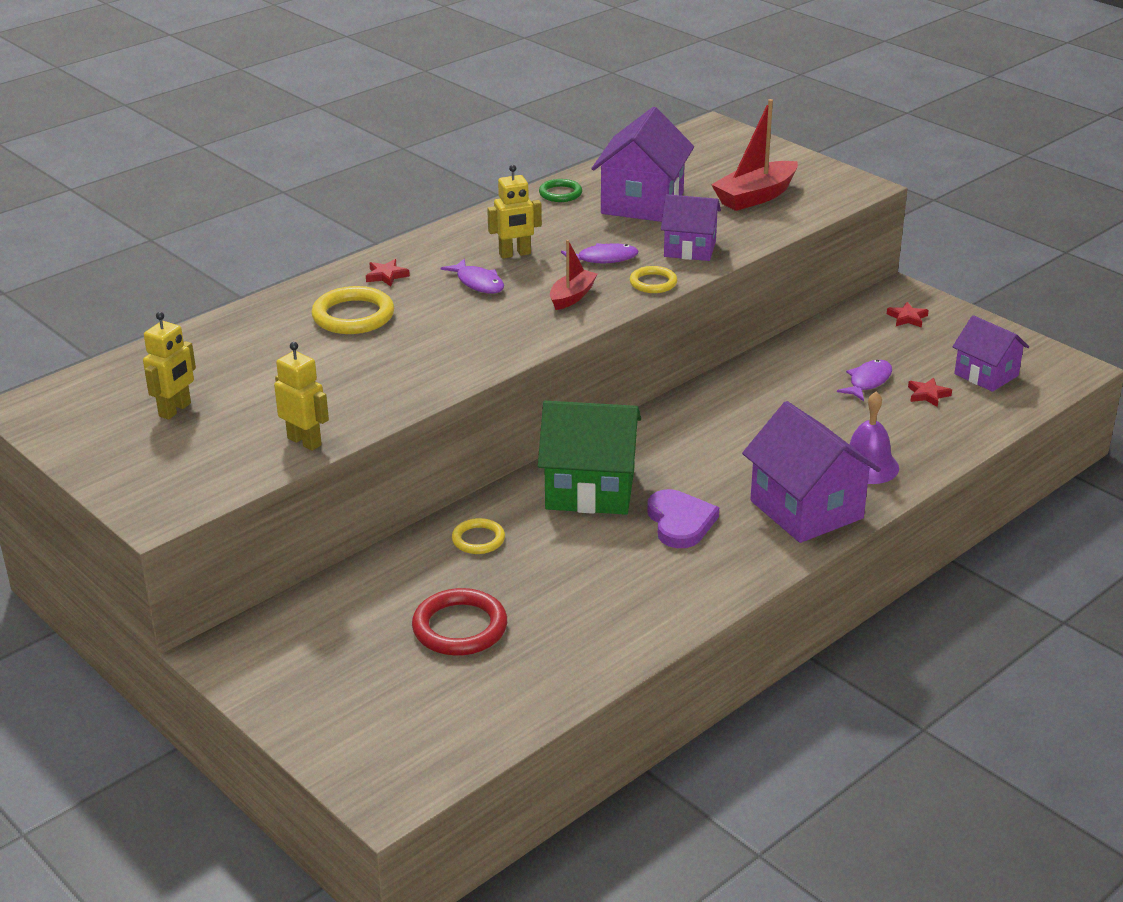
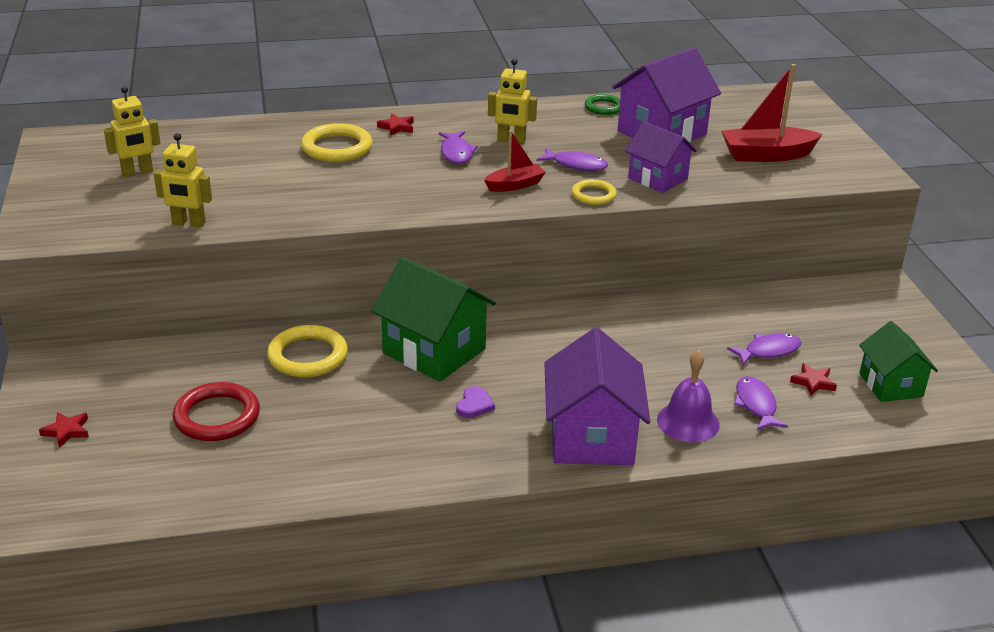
camera: 30 degrees right, 0 degrees up
(305, 441) = (188, 223): yellow robot -> yellow robot turned 120 degrees clockwise
(478, 539) = (308, 356): yellow ring -> yellow ring, size x1.67
(680, 522) = (474, 405): purple heart -> purple heart, size x0.56
(904, 431) = (756, 405): none -> purple fish
(907, 318) = (866, 310): red star -> red star (66, 431)
(986, 375) = (890, 385): purple house -> green house

